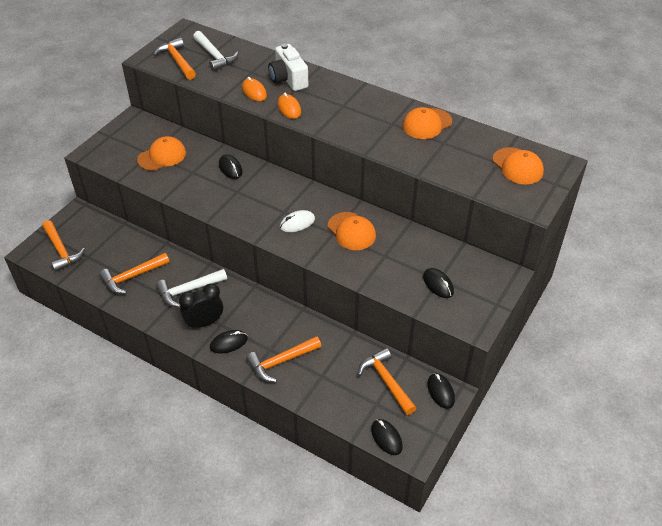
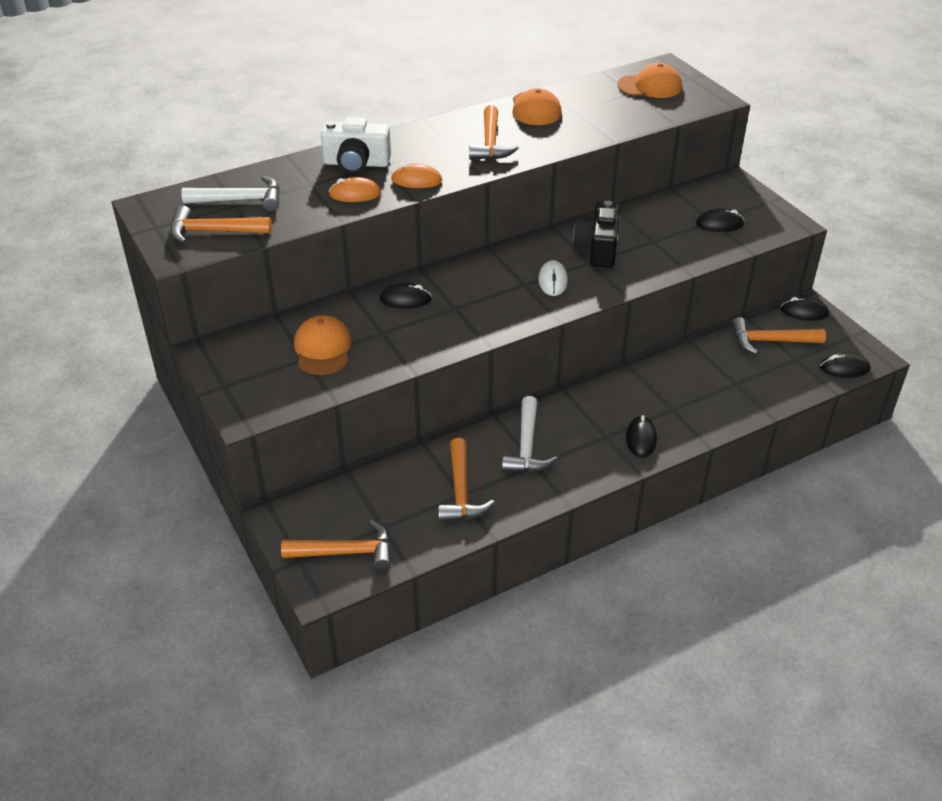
camera: 60 degrees left, 5 degrees down
(204, 323) = (593, 449): black clock -> none
(281, 362) = (697, 406): orange hammer -> orange hammer (490, 143)
(351, 231) = (597, 249): orange cap -> black camera

